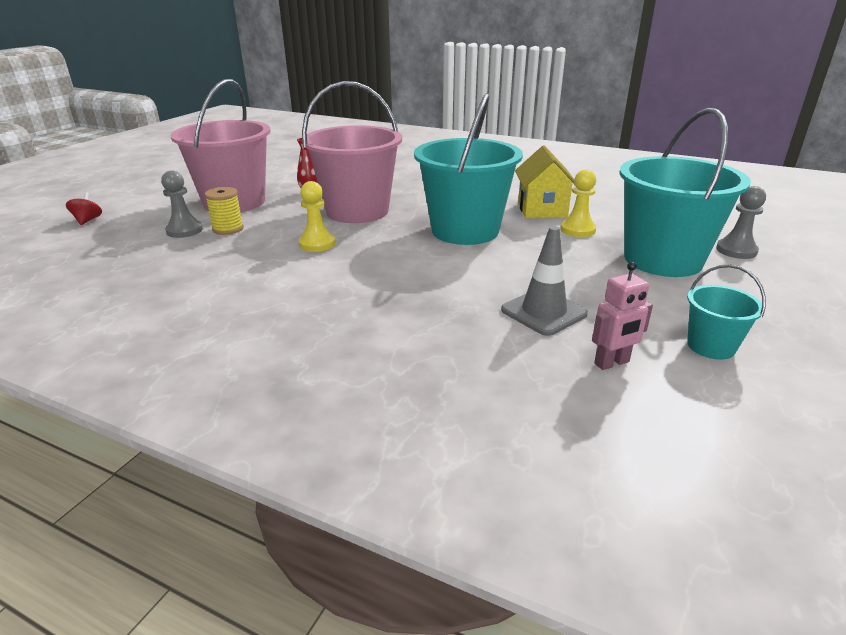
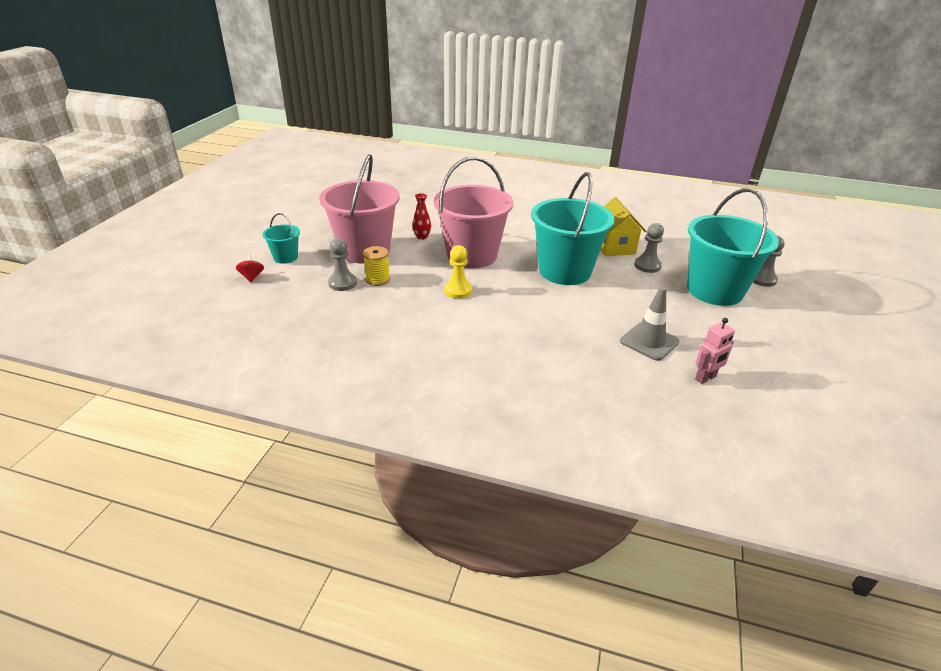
camera: 10 degrees left, 5 degrees up
(577, 230) = (647, 266): yellow pawn -> grey pawn
(711, 346) = (762, 360): turquoise bucket -> turquoise bucket (285, 257)

